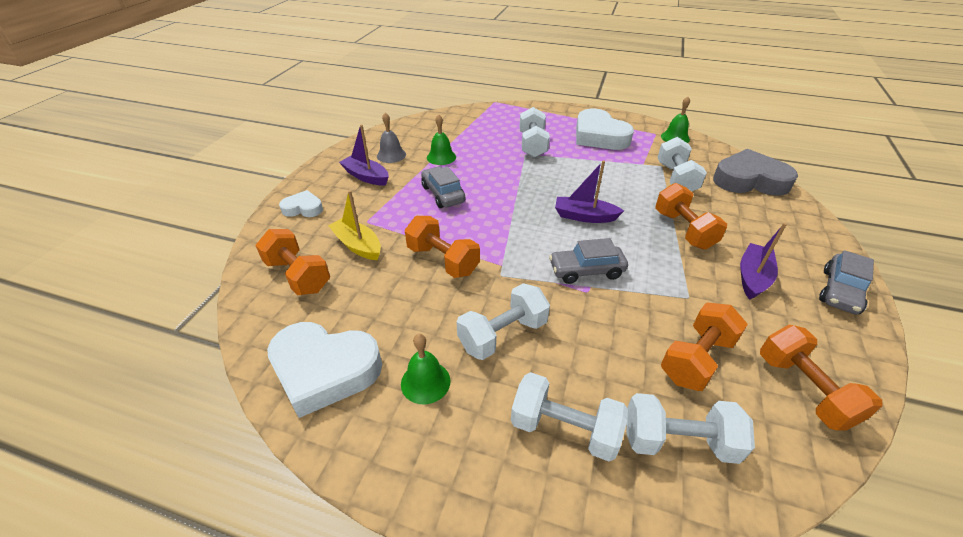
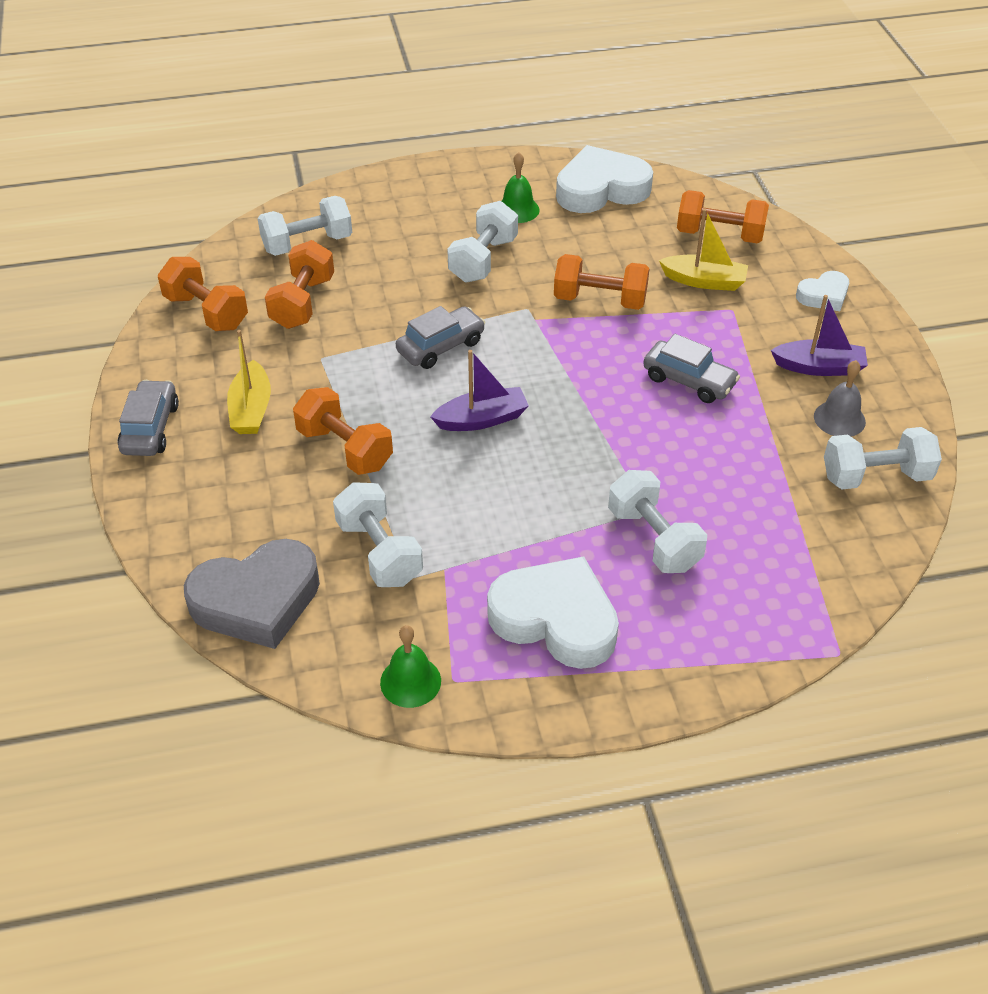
camera: 150 degrees right, 5 degrees up
(441, 157) = (765, 446): green bell -> none
(564, 429) = (394, 222): white dumbbell -> white dumbbell (875, 476)
(752, 277) = (251, 409): purple boat -> yellow boat

